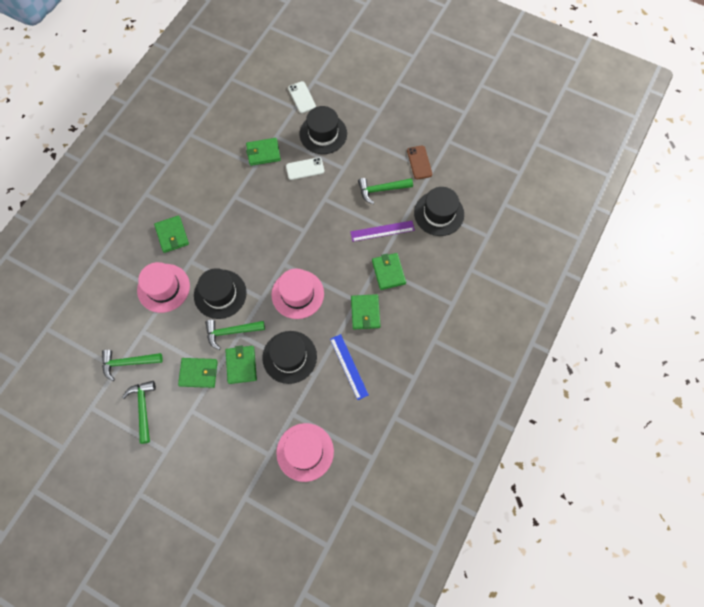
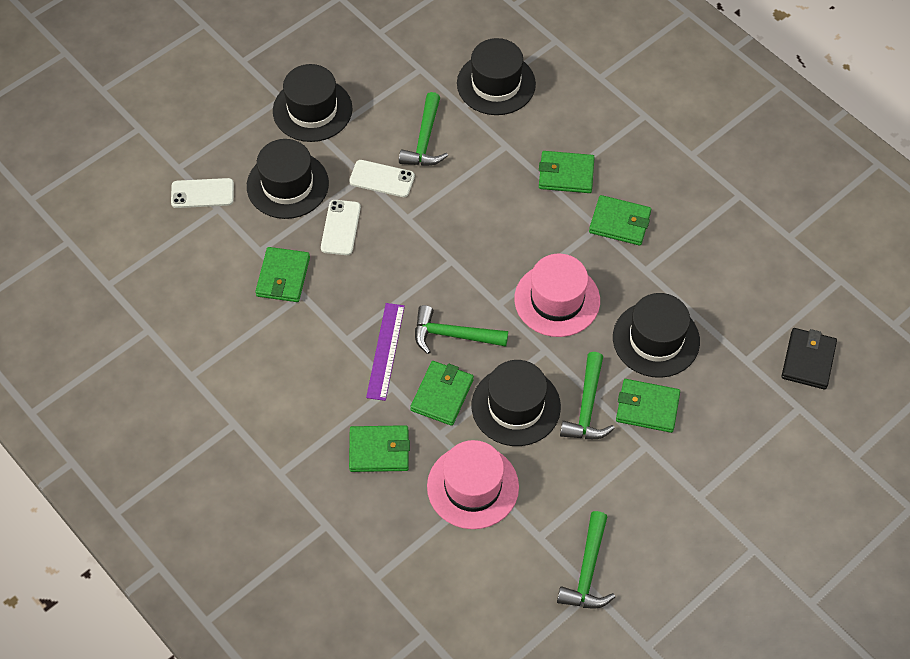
camera: 70 degrees left, 10 degrees down
(143, 408) = (673, 565): green hammer -> green hammer (453, 335)
(198, 373) = (640, 470): green wallet -> green wallet (442, 395)
(305, 452) = (808, 360): pink hat -> black wallet
(345, 177) = (382, 179): none -> white phone
(349, 366) = (696, 268): blue ruler -> none
(378, 127) = (312, 110): none -> black hat
(382, 231) = (495, 161): purple ruler -> purple ruler (385, 351)
(419, 162) = (399, 79): brown phone -> none

